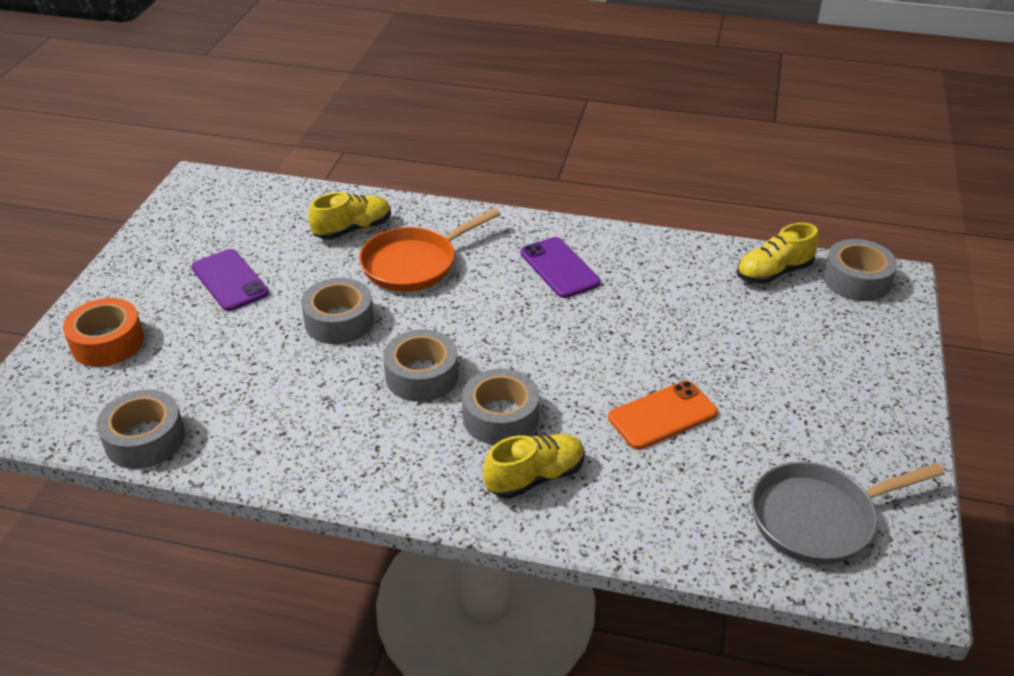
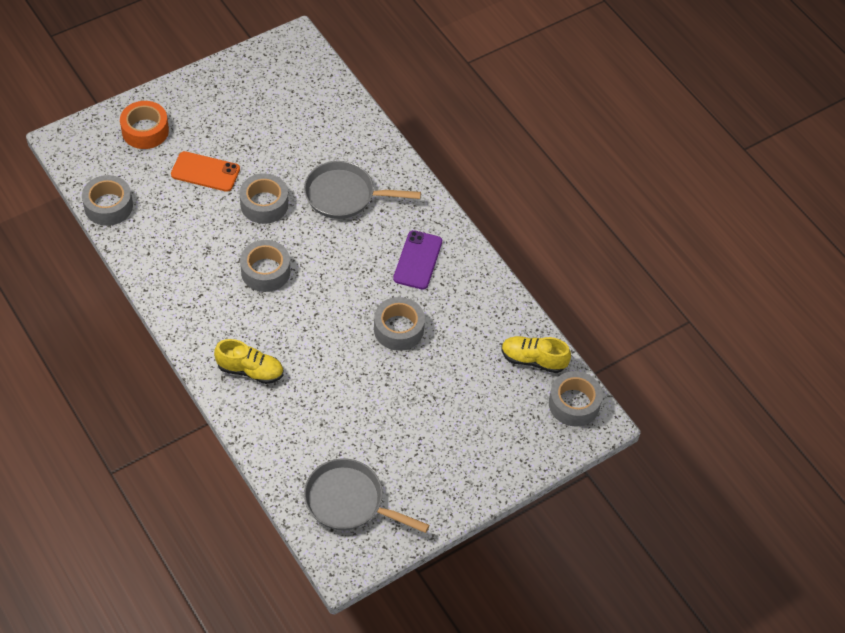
camera: 40 degrees right, 15 degrees up
(230, 280) = (240, 133): purple phone -> none
(353, 229) = (340, 144): yellow shoe -> none
(414, 264) = (344, 195): orange pan -> grey pan
(500, 417) = (274, 326): grey tape -> grey tape (398, 329)
(662, 415) = (350, 390): orange phone -> orange phone (205, 172)

